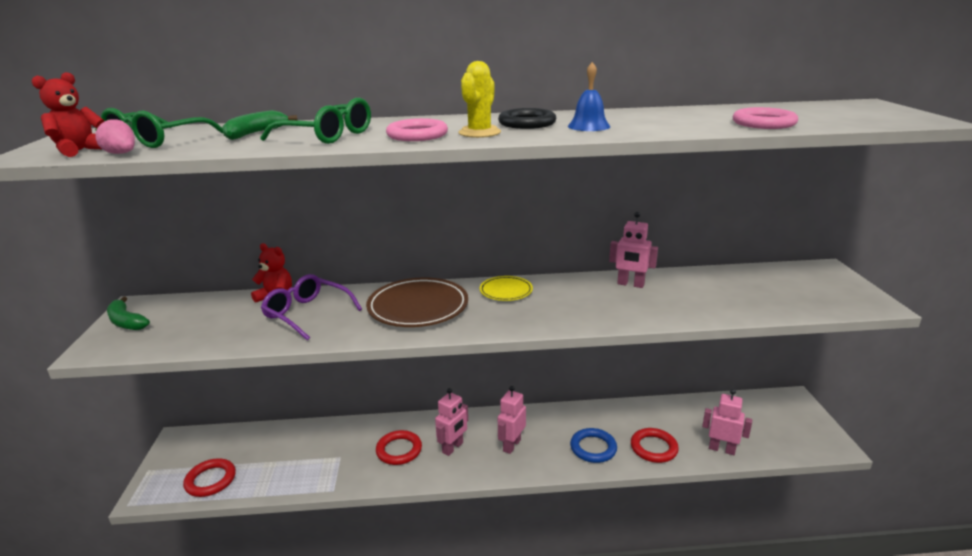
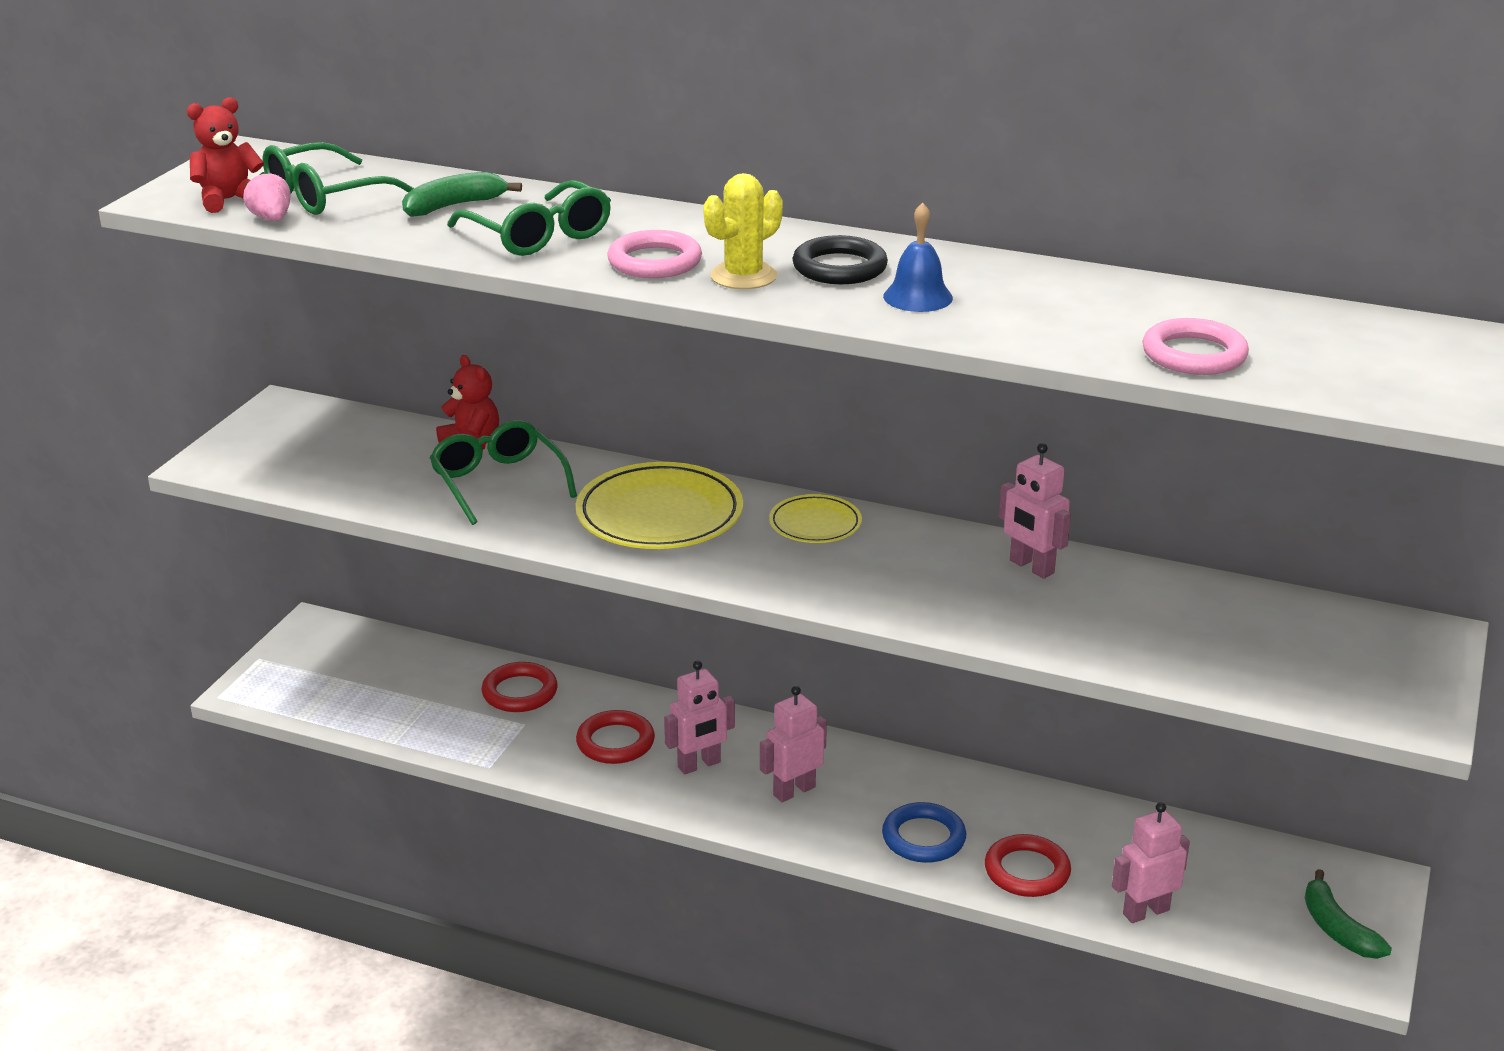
camera: 25 degrees right, 5 degrees up
(126, 322) = (261, 430): green banana -> green banana (1337, 928)
(210, 480) = (333, 699): red ring -> red ring (520, 692)
(307, 314) = (498, 482): purple glasses -> green glasses
(418, 307) = (659, 515): brown plate -> yellow plate
(721, 449) = (1145, 912): pink robot -> pink robot turned 75 degrees counterclockwise

